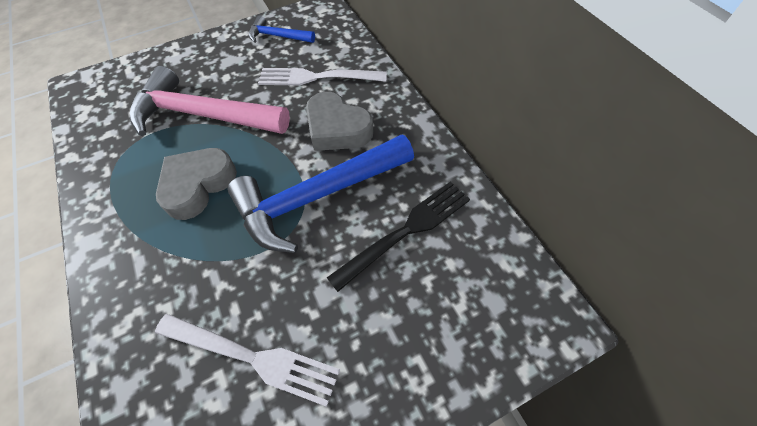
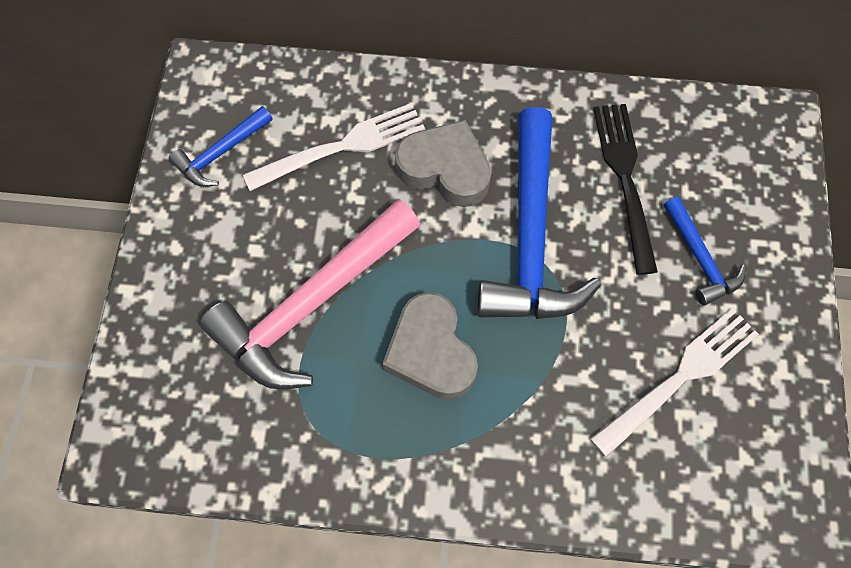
camera: 60 degrees left, 10 degrees up
(317, 77) = (342, 147): white fork -> white fork turned 150 degrees counterclockwise
(337, 128) = (445, 169): grey heart -> grey heart turned 135 degrees counterclockwise
(372, 320) = (700, 258): none -> blue hammer

